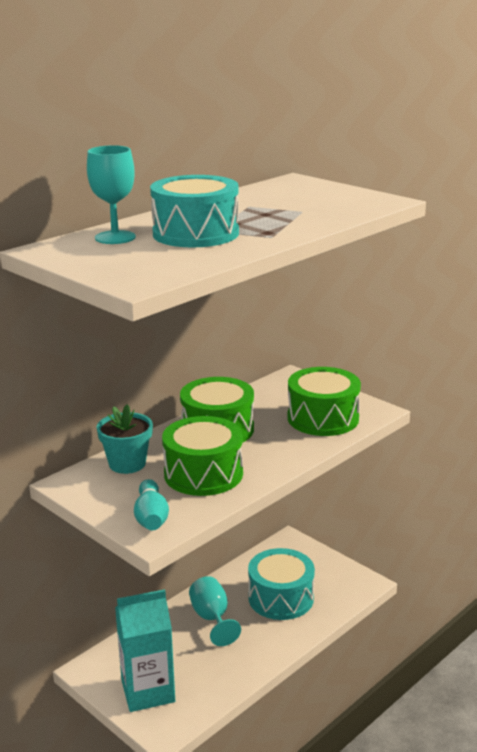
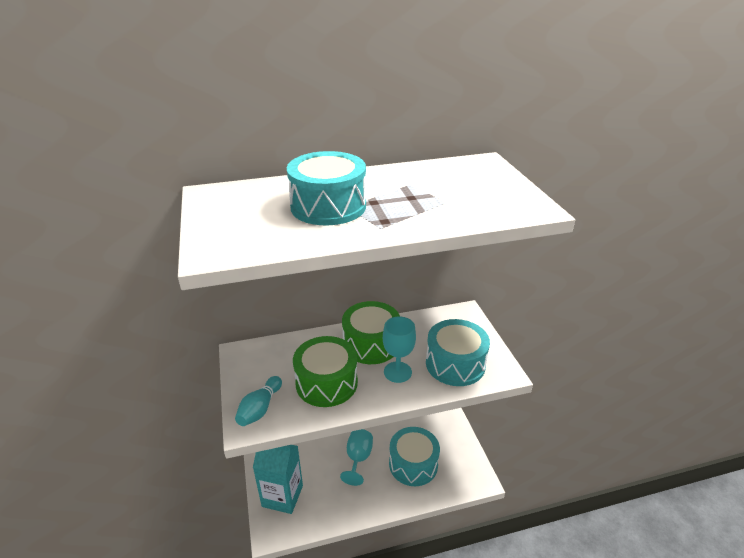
camera: 30 degrees right, 10 degrees up
(115, 237) = (268, 194): turquoise goblet -> turquoise goblet (397, 372)
(127, 464) = (288, 351): turquoise flower pot -> none
(323, 418) = (455, 364): green drum -> turquoise drum

